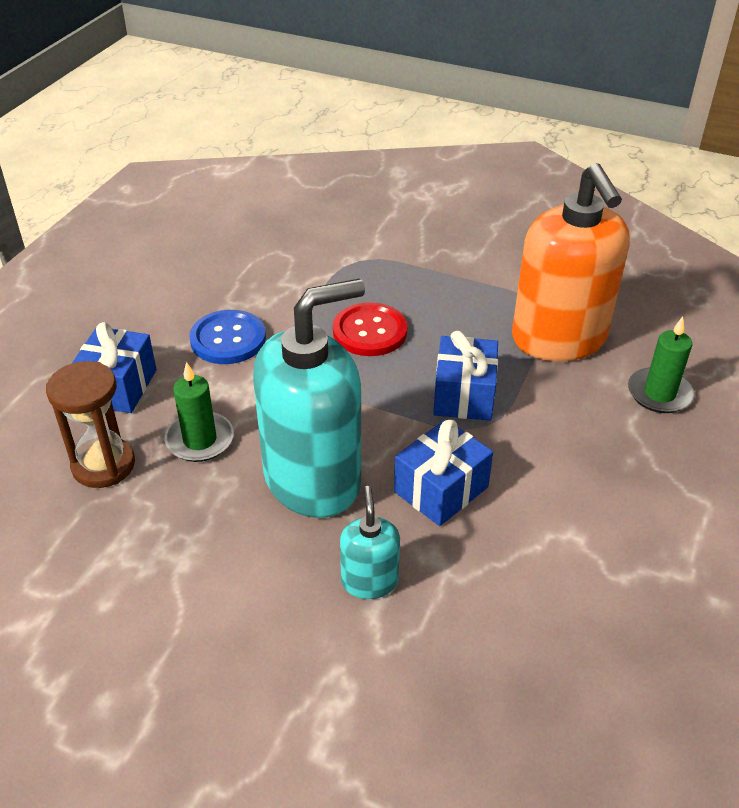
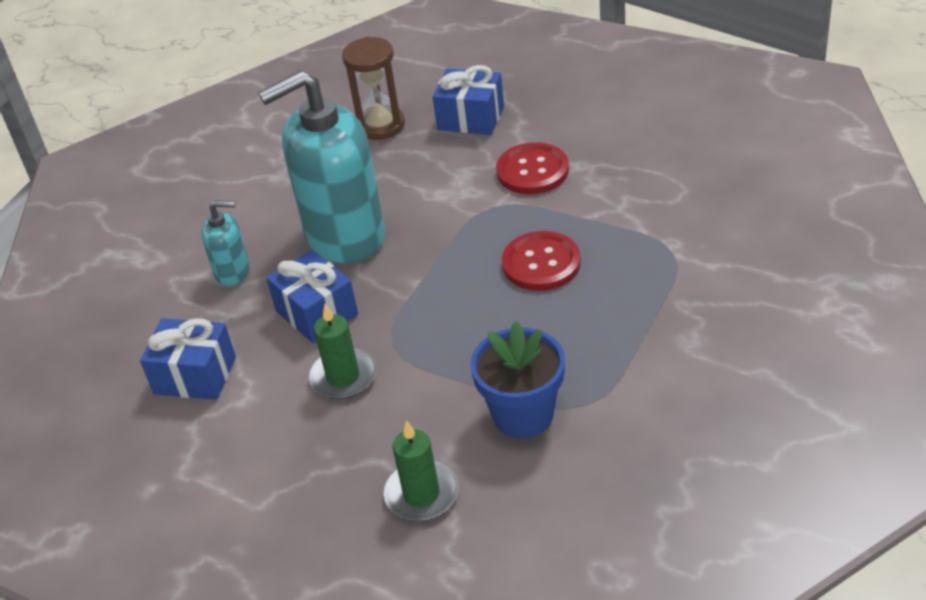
camera: 100 degrees right, 0 degrees up
(200, 440) = (400, 170): green candle -> green candle (343, 377)
(228, 339) = (532, 171): blue button -> red button
(313, 479) = (344, 236): turquoise soap dispenser -> turquoise soap dispenser turned 90 degrees clockwise
(464, 395) = (436, 331): blue gift -> blue gift (195, 375)
(559, 339) = (523, 415): orange soap dispenser -> blue flower pot

